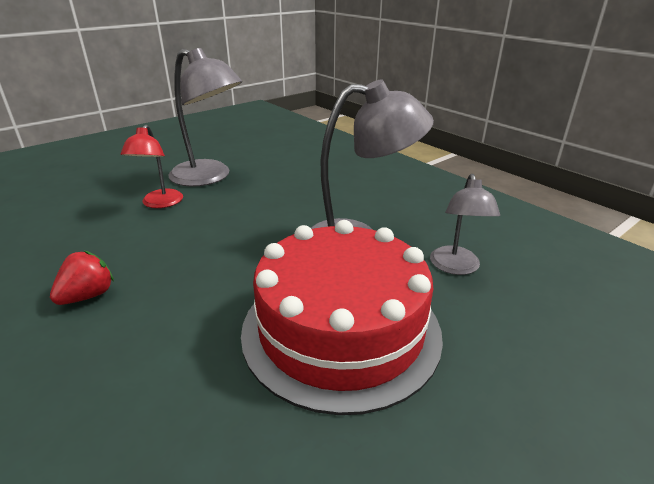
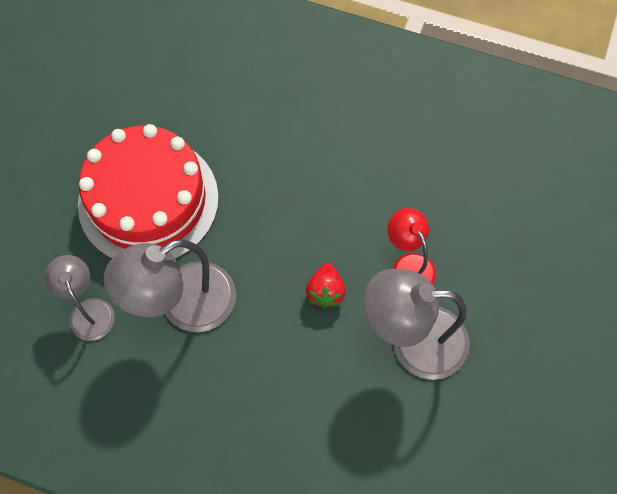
camera: 150 degrees right, 35 degrees up
(88, 296) = (334, 142): red strawberry -> red strawberry (325, 292)

